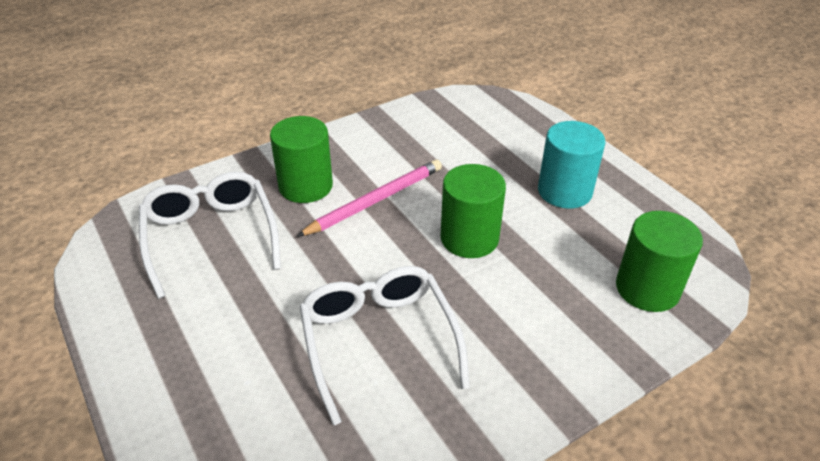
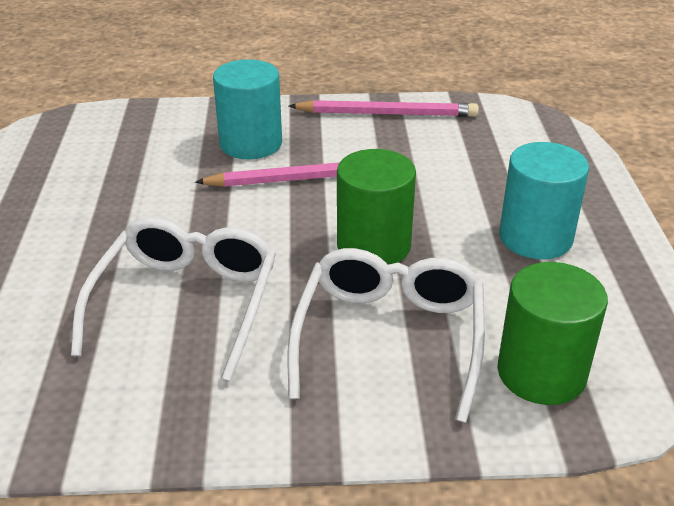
camera: 30 degrees right, 5 degrees down
(211, 237) = (123, 159): white glasses -> white glasses (389, 338)
(305, 186) = (251, 143): green cylinder -> turquoise cylinder
(386, 126) = (387, 113): none -> pink pencil

